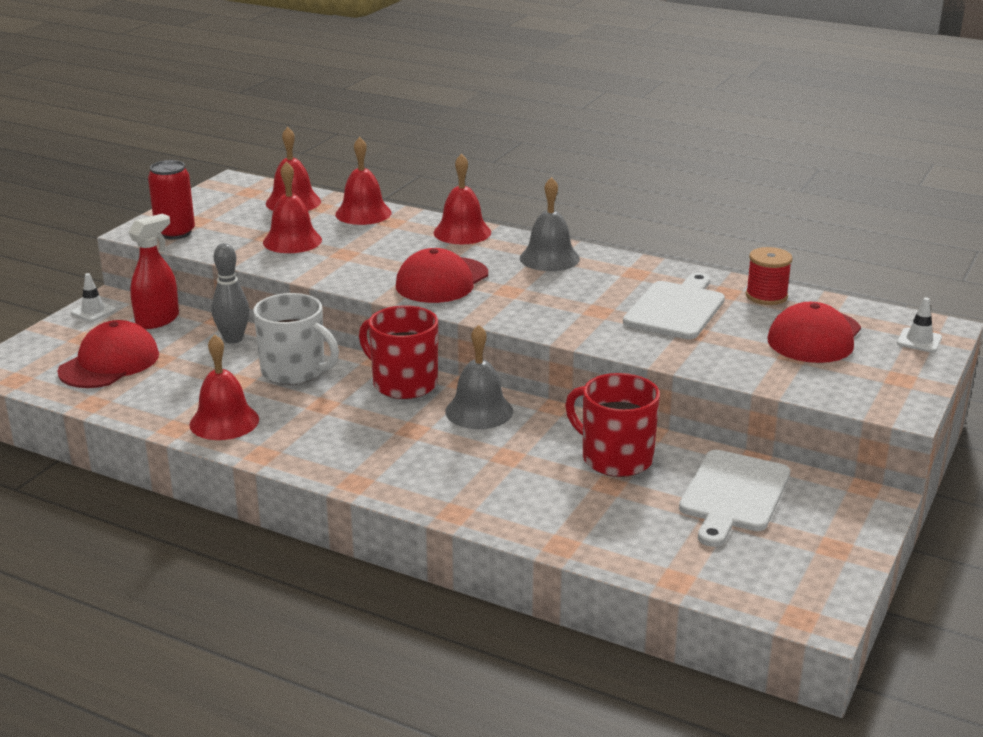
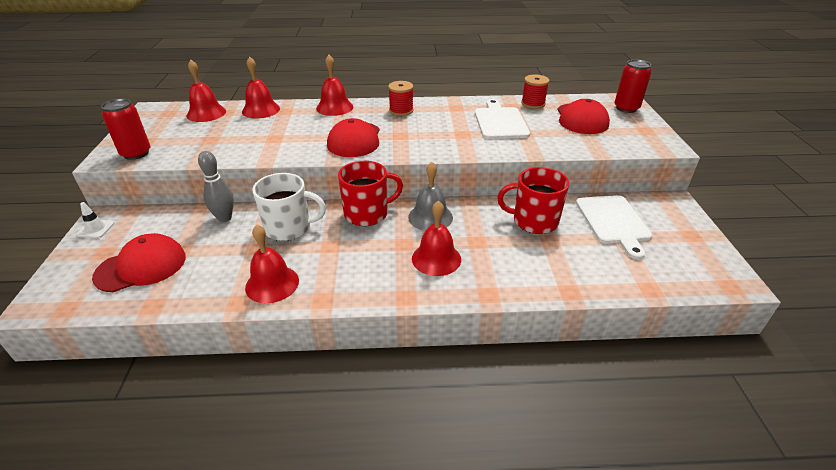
camera: 30 degrees left, 10 degrees up
(109, 363) = (141, 266): red cap -> red cap turned 60 degrees clockwise
(158, 320) = (155, 220): red spray bottle -> none
(292, 241) = (230, 138): red bell -> red bell (436, 258)
(403, 383) = (367, 213): red mug -> red mug turned 150 degrees clockwise
(549, 258) = (401, 110): grey bell -> red spool
(919, 341) = (626, 108): white traffic cone -> red can

